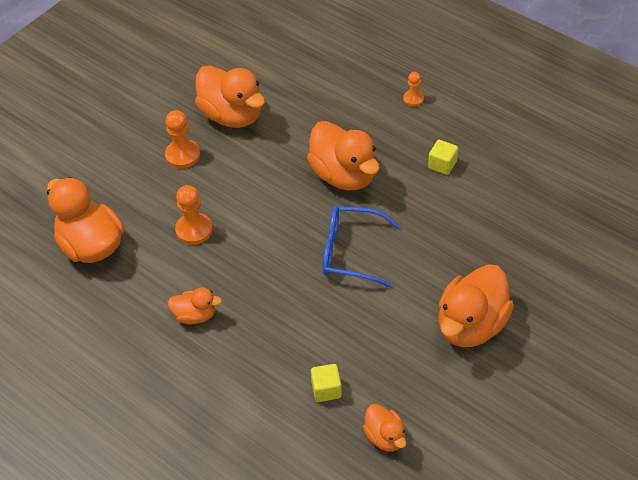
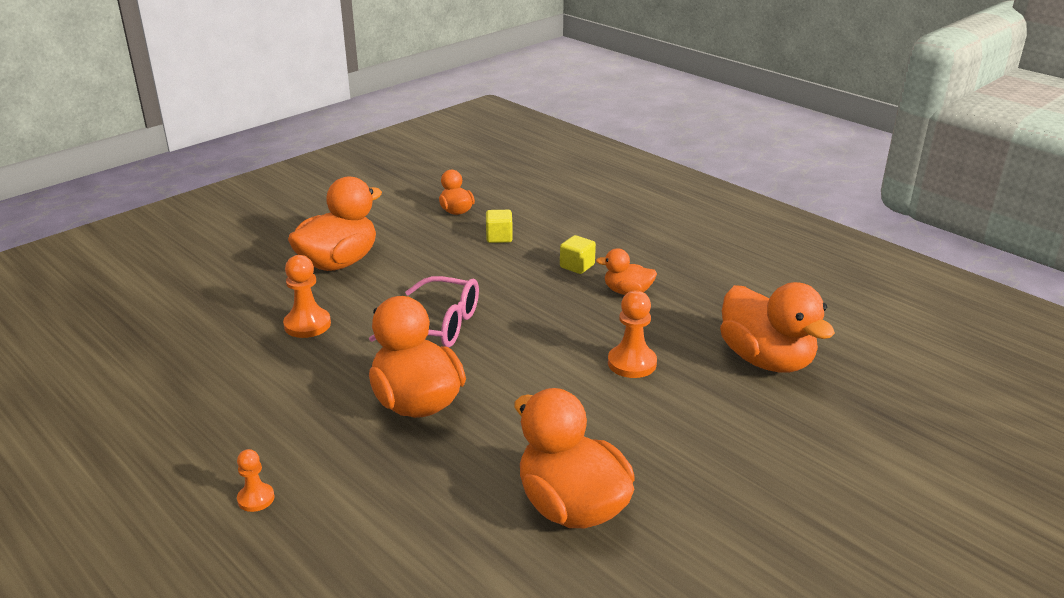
camera: 175 degrees left, 20 degrees down
(182, 155) = (654, 453): orange pawn -> orange pawn (307, 325)
(351, 252) = (438, 325): blue glasses -> pink glasses
(442, 165) = (273, 401): yellow cube -> yellow cube (577, 266)

